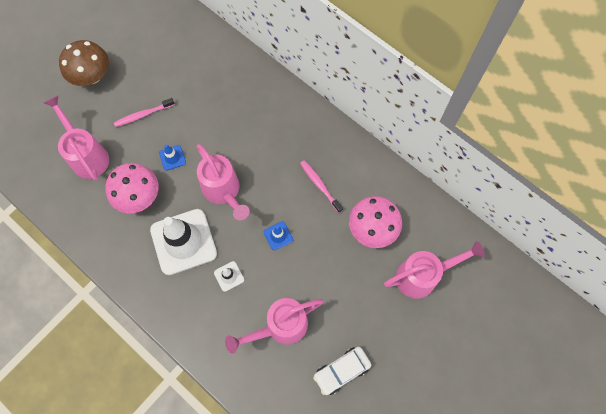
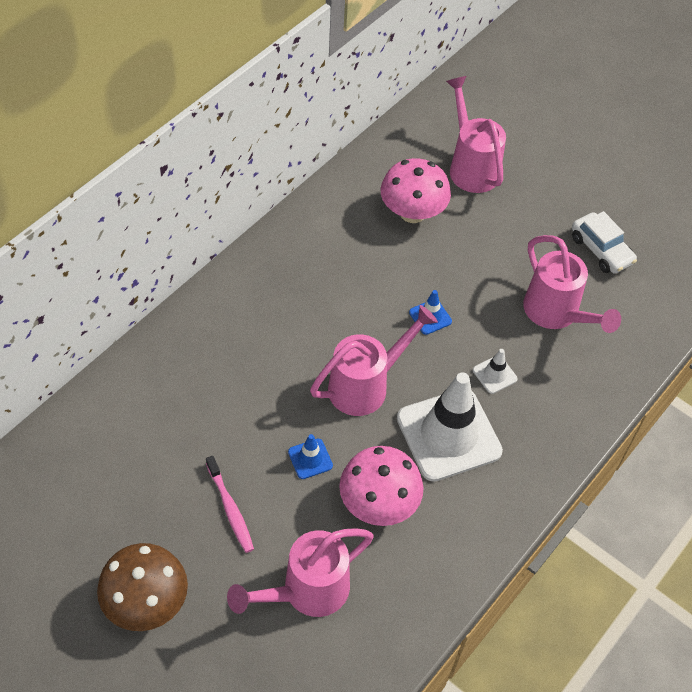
camera: 95 degrees left, 15 degrees down
(320, 185) = (352, 268): pink toothbrush -> none

